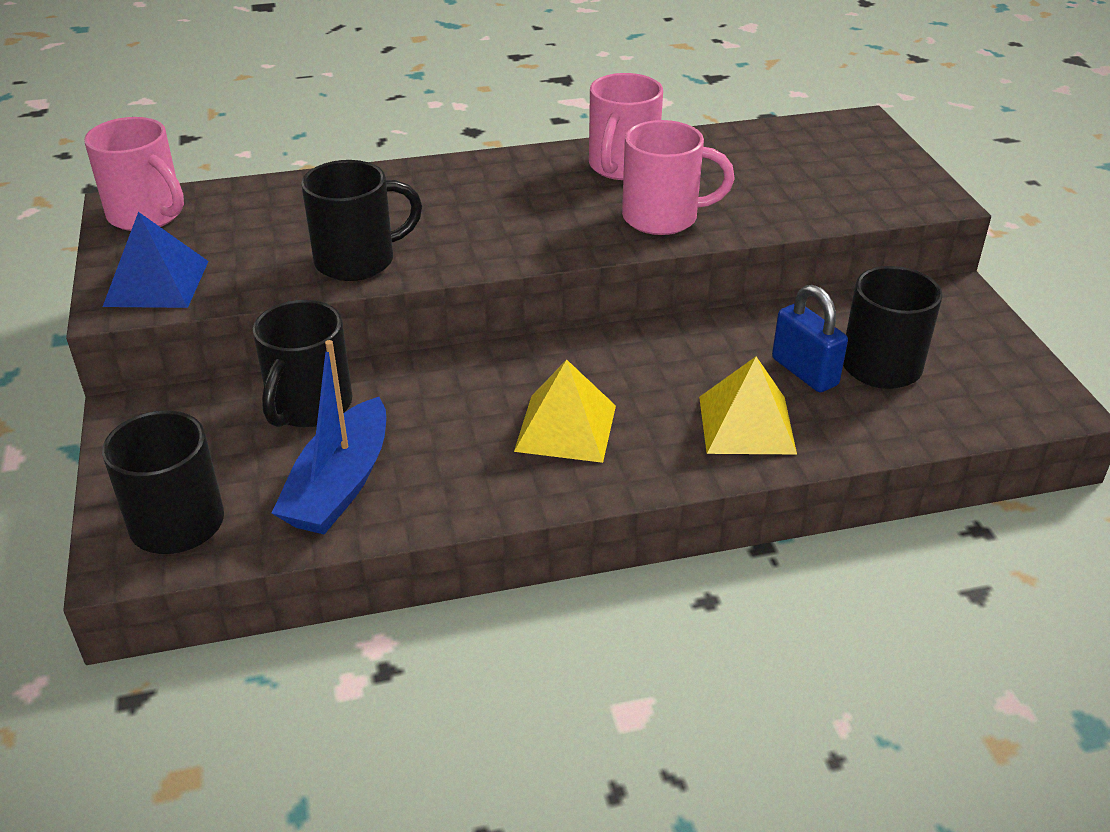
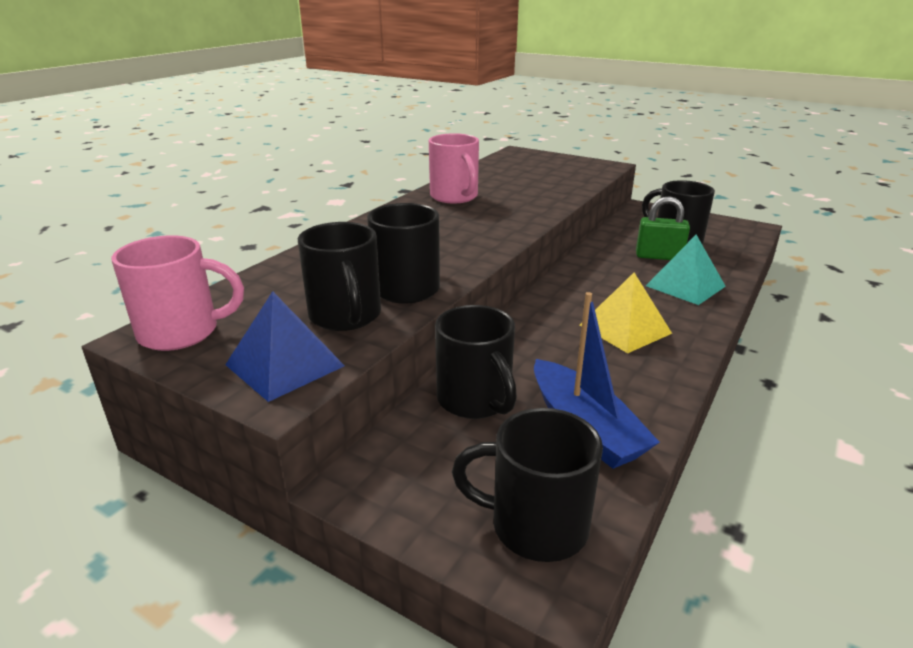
camera: 45 degrees left, 10 degrees down
(264, 263) = (346, 316): none -> black mug
(663, 218) = (522, 207): pink mug -> none
(746, 424) = (685, 286): yellow pyramid -> turquoise pyramid
(804, 372) = (659, 256): blue padlock -> green padlock

